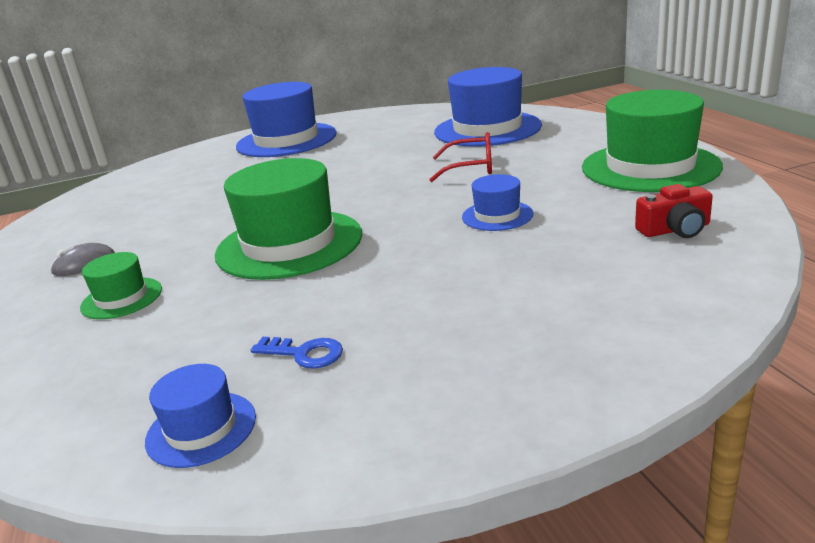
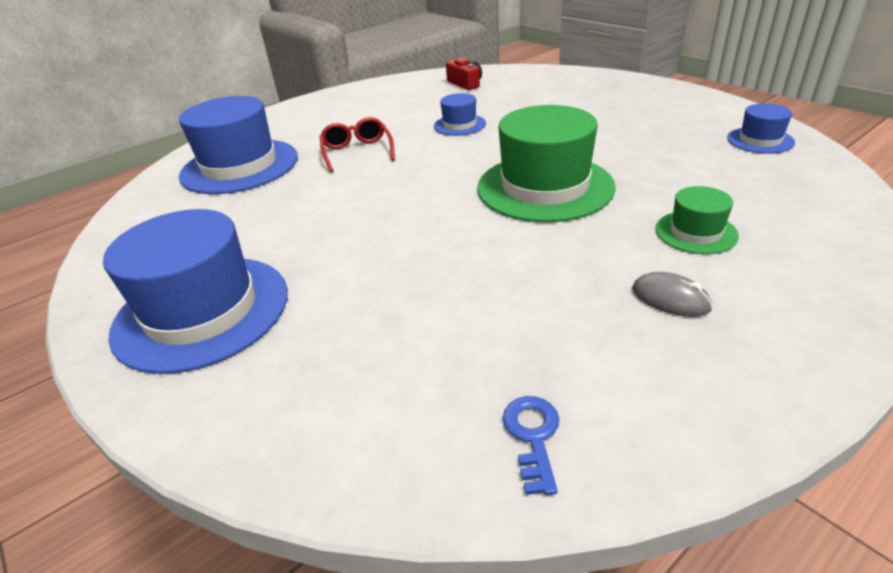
camera: 110 degrees left, 10 degrees up
(304, 354) = (673, 136): blue key -> blue key (533, 436)
(650, 167) = (365, 98): green hat -> none

